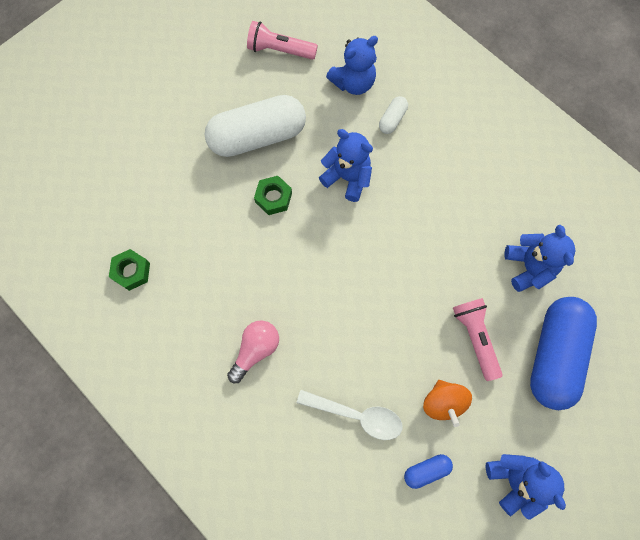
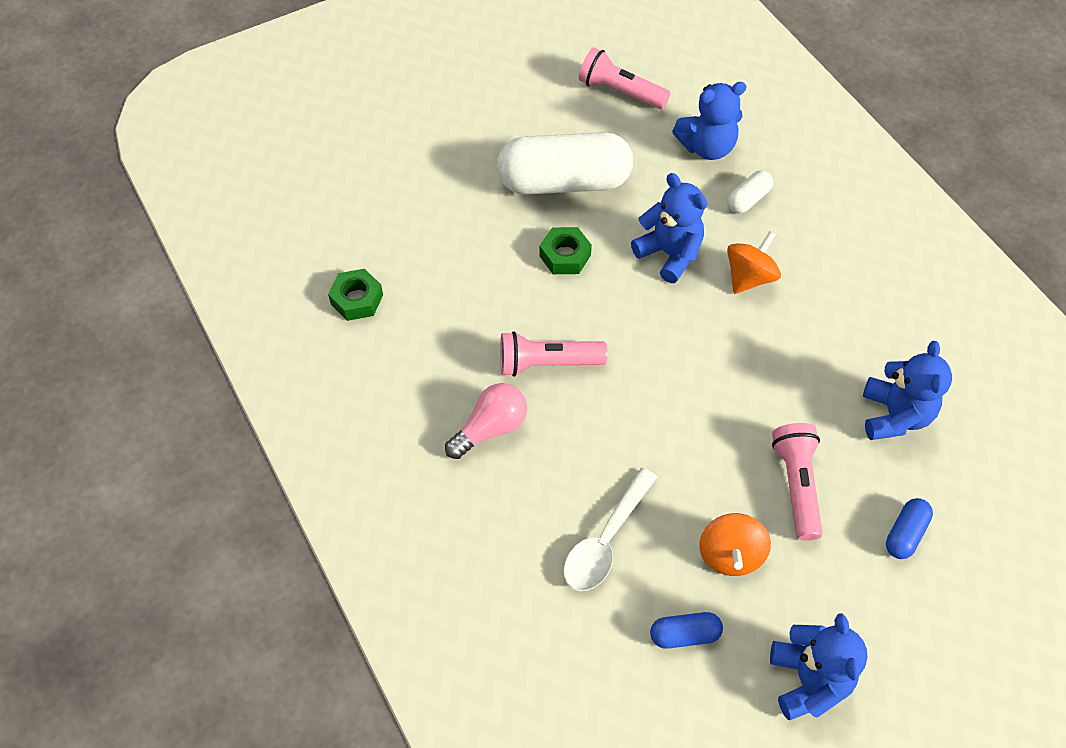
camera: 15 degrees right, 15 degrees down
(283, 288) = (547, 363): none -> pink flashlight
(357, 415) = (605, 540): white spoon -> white spoon turned 90 degrees clockwise
(407, 183) = (749, 277): none -> orange spinning top
(553, 355) = (905, 534): blue capsule -> blue capsule, size x0.43

